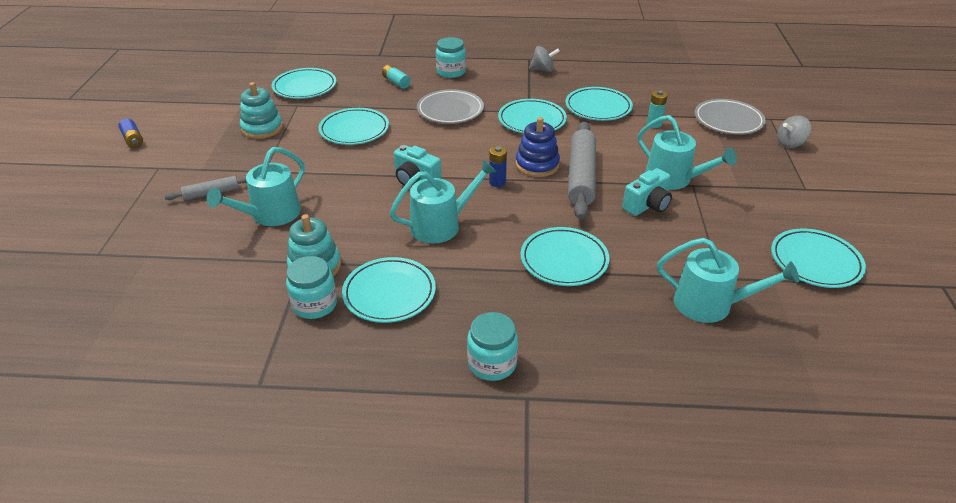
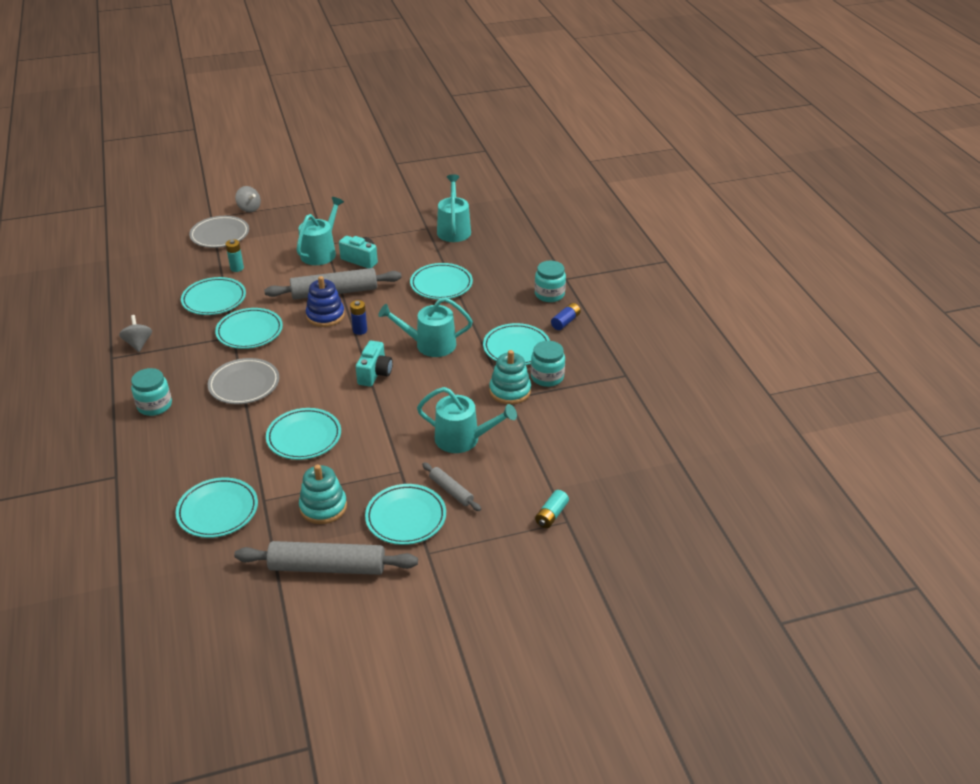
camera: 110 degrees left, 0 degrees up
(133, 139) = (385, 607): blue battery -> blue battery (565, 322)
(199, 122) = (327, 567): none -> grey rolling pin
(396, 82) = (189, 439): turquoise battery -> turquoise battery (551, 515)
(441, 225) = (430, 344): turquoise watering can -> turquoise watering can turned 45 degrees counterclockwise
(815, 262) = (394, 198): turquoise plate -> turquoise plate (406, 517)

